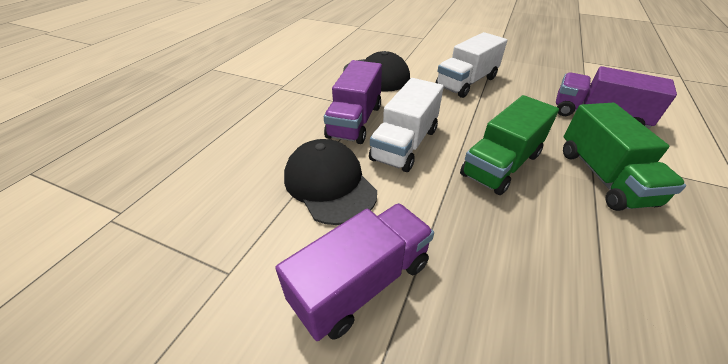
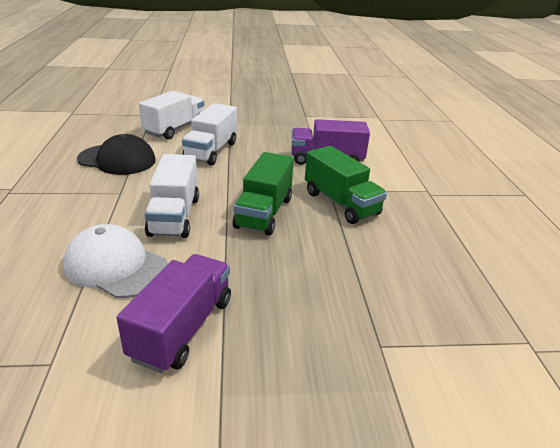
camera: 30 degrees left, 10 degrees down
(329, 184) = (116, 266): black cap -> white cap
(355, 121) = (115, 207): purple truck -> none
(439, 54) = (175, 129): none -> white truck

